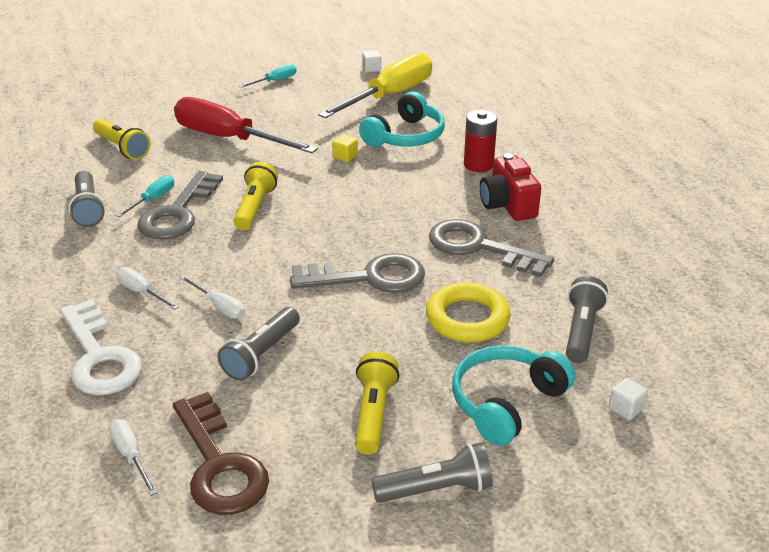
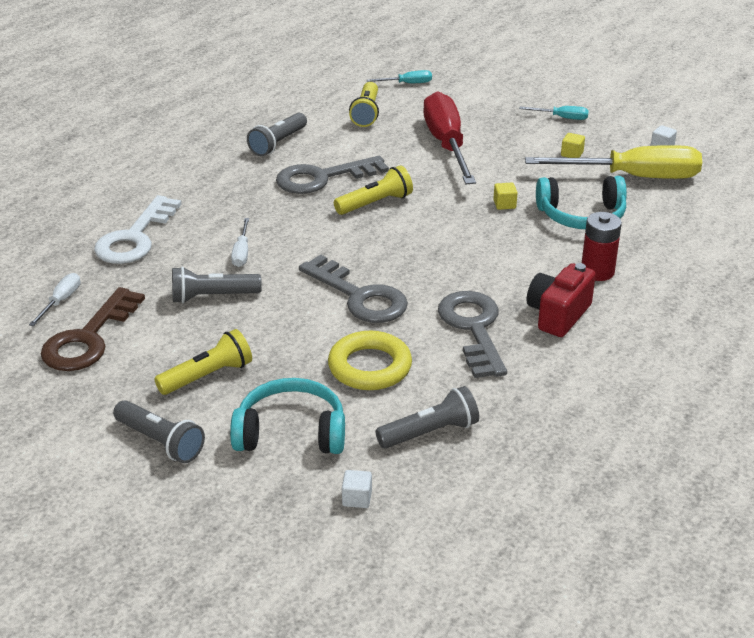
camera: 50 degrees right, 0 degrees up
(141, 292) = (217, 215): white screwdriver -> none
(153, 199) = (324, 160): turquoise screwdriver -> turquoise screwdriver (407, 83)
(326, 101) = (572, 154): none -> yellow cube

